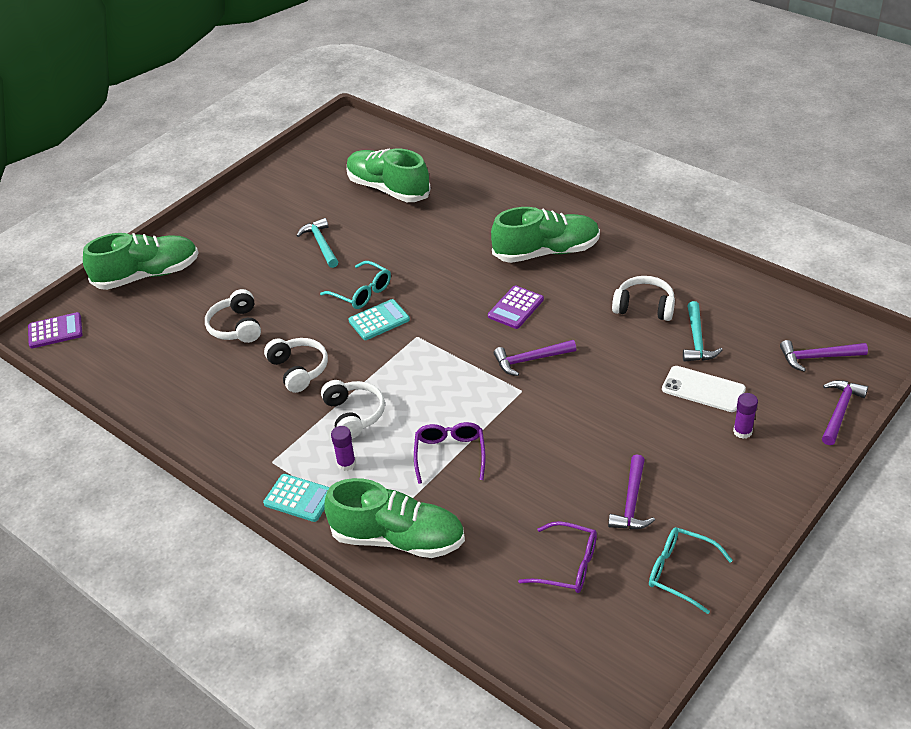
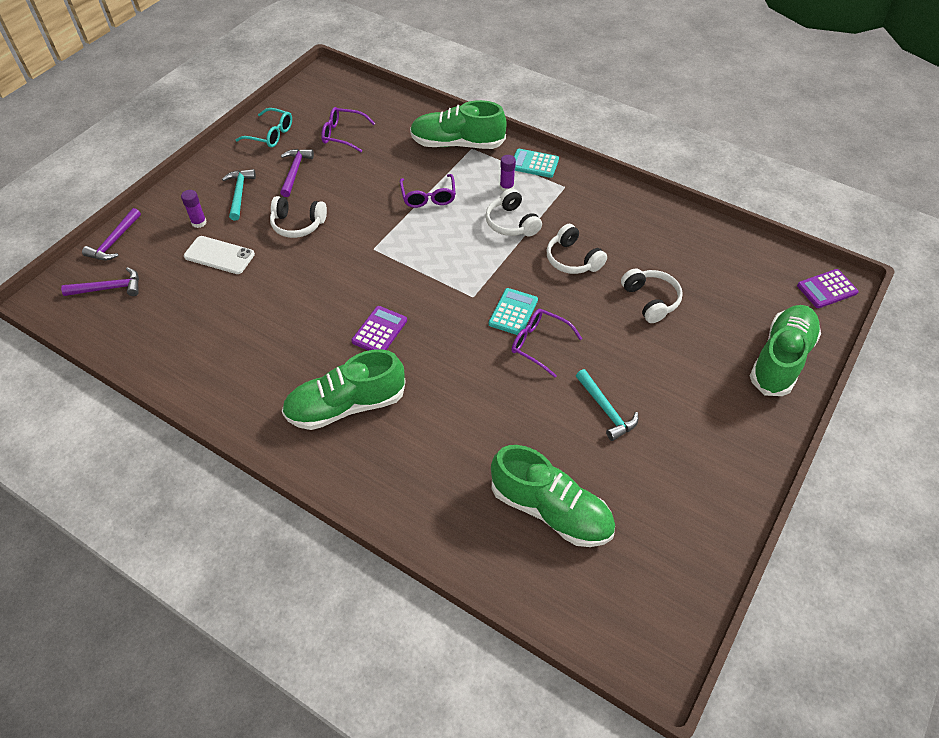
camera: 170 degrees right, 10 degrees up
(147, 275) = (781, 359): green shoe -> green shoe turned 150 degrees clockwise
(362, 292) = (539, 344): turquoise glasses -> purple glasses
(379, 320) = (513, 312): turquoise calculator -> turquoise calculator turned 150 degrees clockwise
(530, 360) = (365, 276): purple hammer -> none
(644, 307) = (252, 336): white headphones -> white headphones (298, 224)
(697, 340) = (211, 302): turquoise hammer -> turquoise hammer (239, 193)

